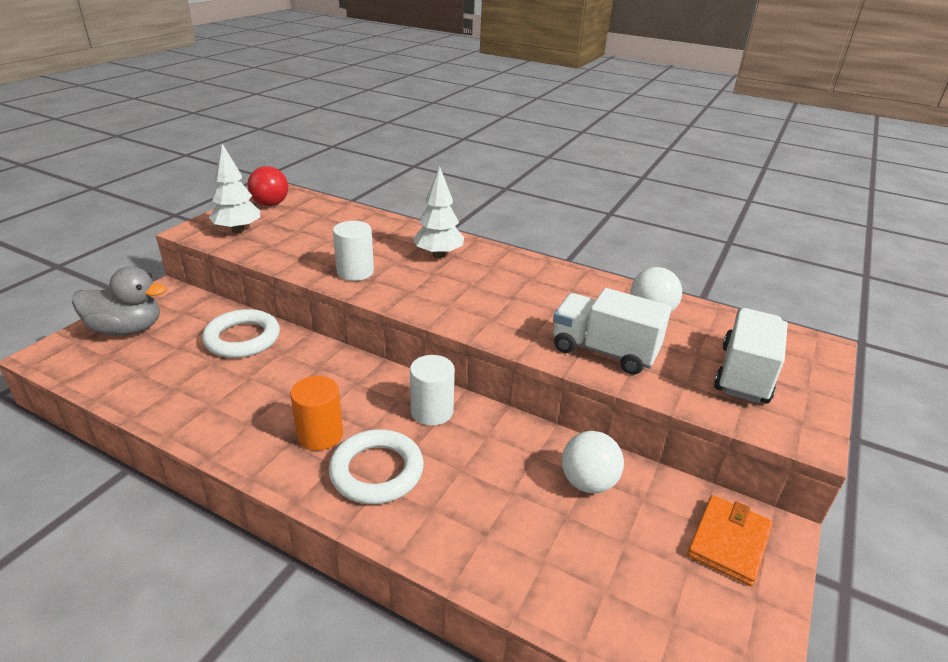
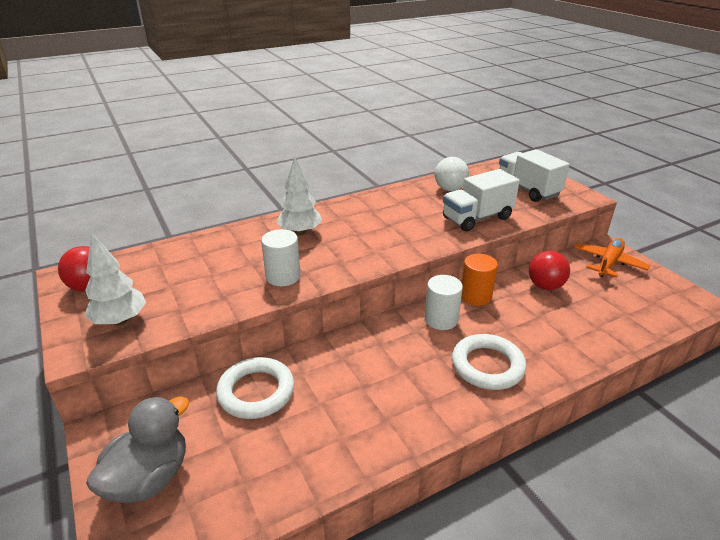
camera: 55 degrees left, 0 degrees up
(320, 435) = (429, 382): orange cylinder -> orange cylinder (475, 296)
(588, 482) = (545, 286): white ball -> red ball
(729, 542) = (608, 263): orange wallet -> orange plane

